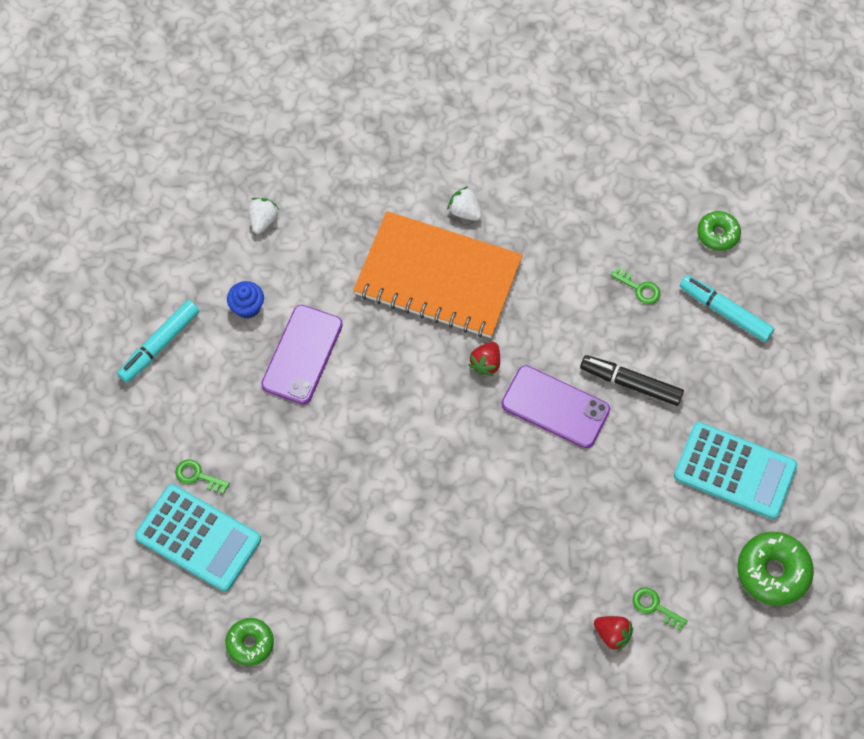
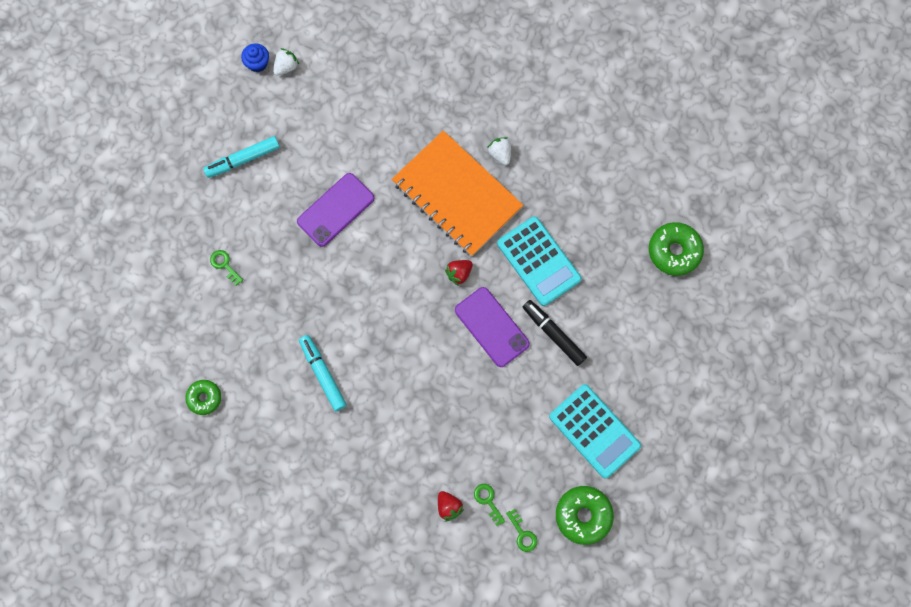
camera: 25 degrees right, 10 degrees up
(198, 538) = (205, 309): turquoise calculator -> turquoise calculator (538, 261)
(247, 307) = (315, 158): blue cupcake -> blue cupcake (258, 63)
(263, 220) = (356, 99): white strawberry -> white strawberry (286, 67)
(639, 288) = (596, 266): green key -> green key (522, 534)
(717, 234) = (674, 251): green donut -> green donut, size x1.59
(725, 312) = (648, 311): turquoise marker -> turquoise marker (323, 374)

